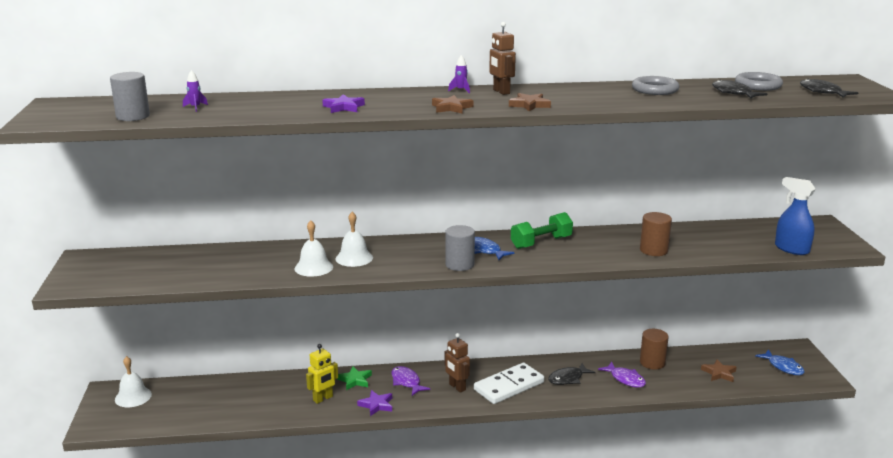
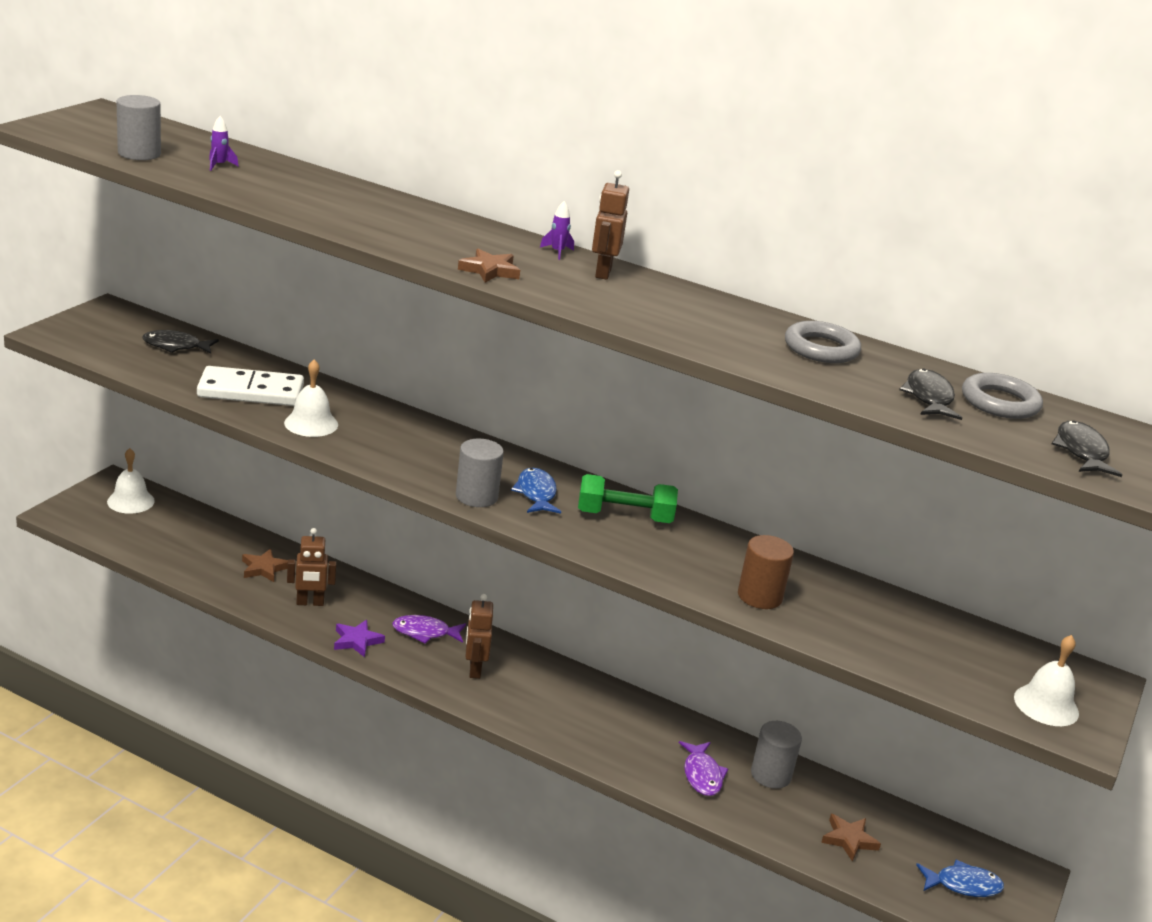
camera: 30 degrees right, 5 degrees up
(323, 399) = (310, 603): yellow robot -> brown robot
(343, 107) = (370, 223): purple star -> none
(354, 258) = (371, 432): white bell -> white bell (1046, 705)
(355, 380) = (370, 600): green star -> none
(406, 382) = (425, 632): purple fish -> purple fish turned 90 degrees counterclockwise
(509, 386) = (538, 702): white domino -> white domino (251, 391)
(529, 105) = (594, 304): brown star -> brown star (264, 568)
(568, 378) = (626, 733): black fish -> black fish (175, 346)
(652, 363) = (771, 775): brown cylinder -> grey cylinder
(783, 367) = (963, 885): blue fish -> blue fish turned 90 degrees counterclockwise
(791, 249) = (974, 692): blue spray bottle -> none

